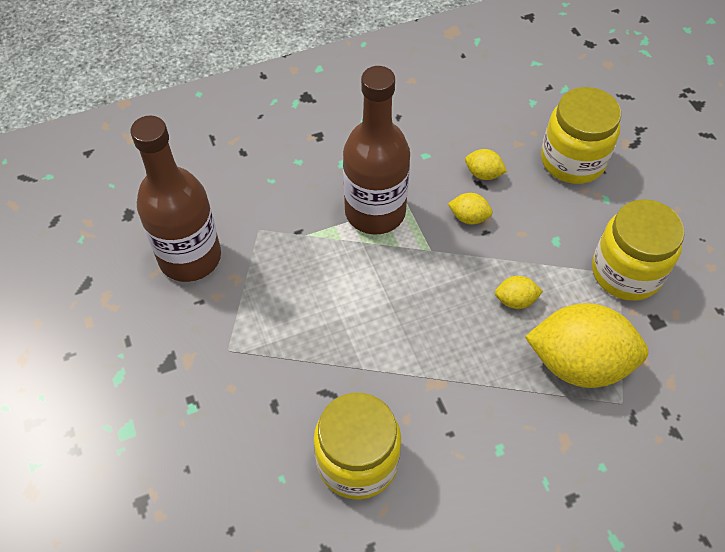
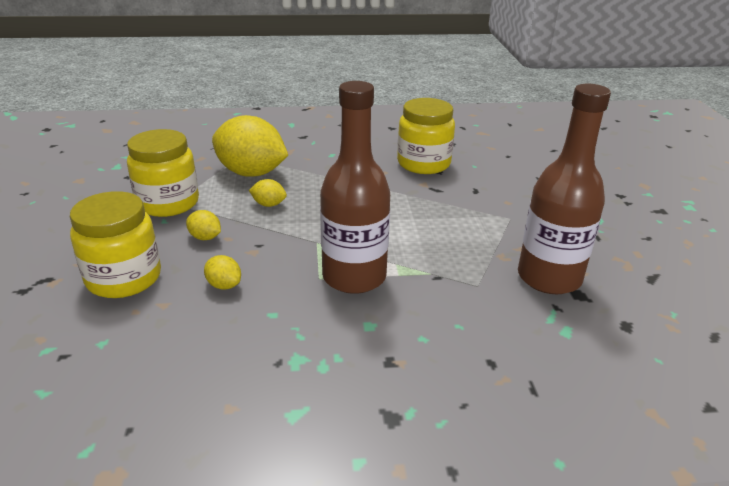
camera: 165 degrees left, 25 degrees down
(469, 217) = (266, 256): yellow lemon -> yellow lemon (205, 237)

